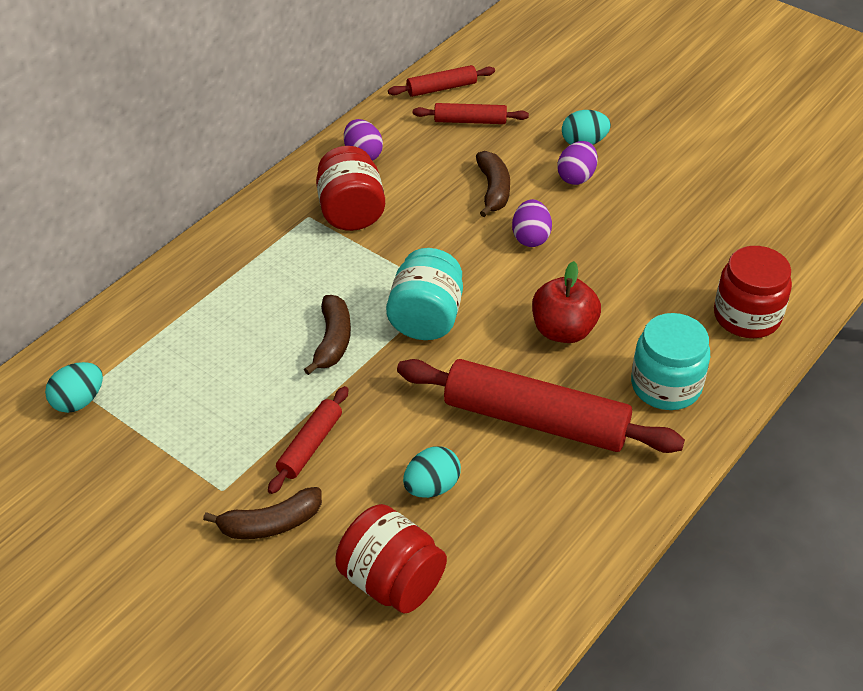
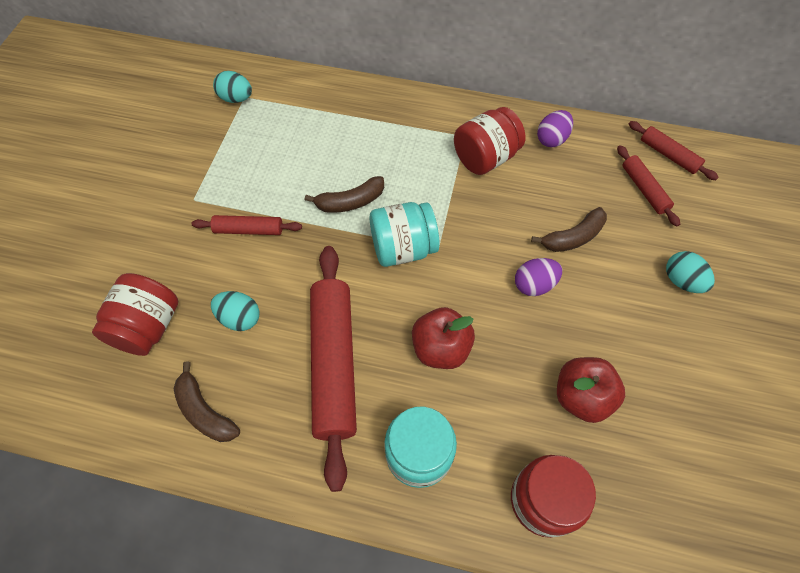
camera: 65 degrees right, 15 degrees up
(270, 524) = (174, 237): brown banana -> brown banana (205, 411)
(576, 177) = (632, 291): purple egg -> none
(663, 254) = (581, 397): none -> red apple

